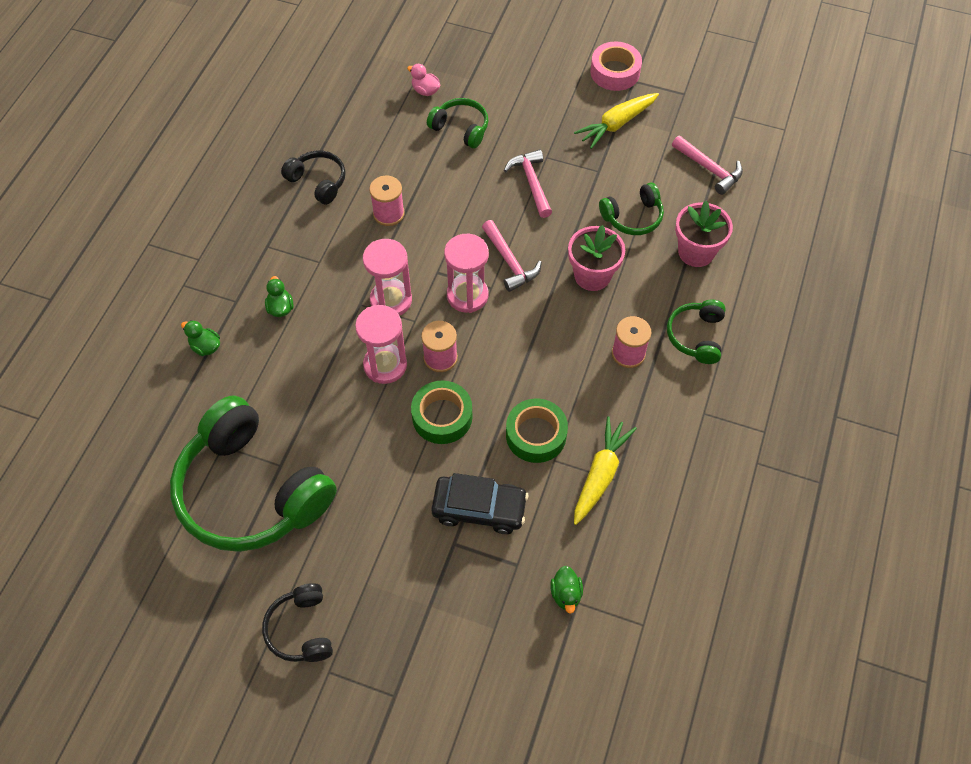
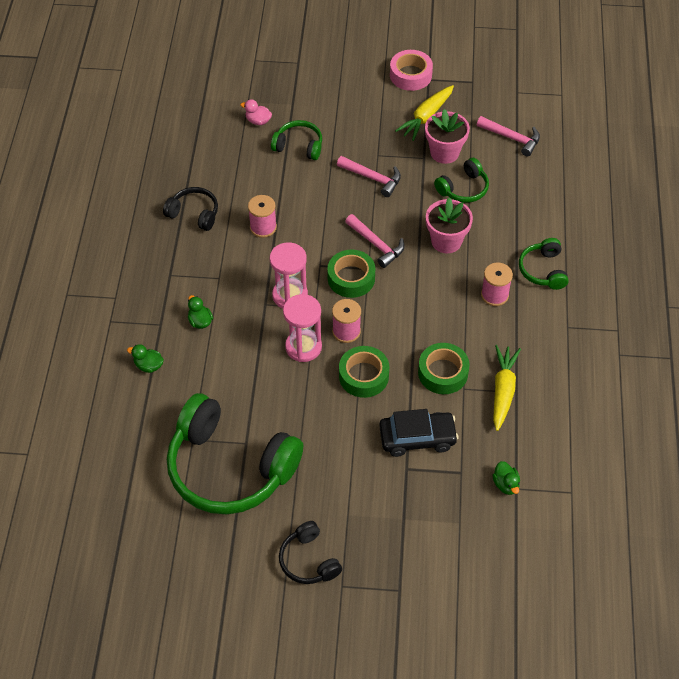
camera: 15 degrees left, 5 degrees down
(467, 295) = (351, 278): pink hourglass -> green tape
(531, 183) = (372, 178): pink hammer -> pink hammer turned 150 degrees clockwise
(696, 252) = (522, 205): pink flower pot -> pink flower pot (444, 152)

